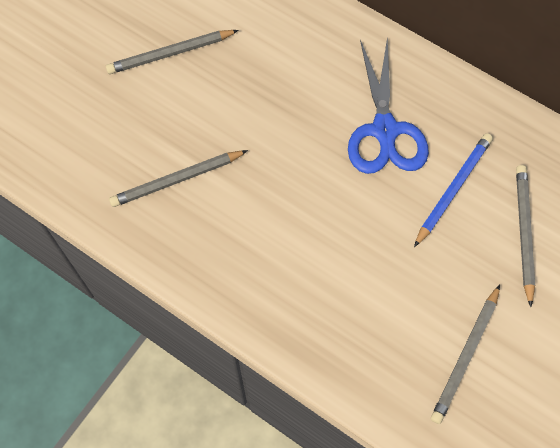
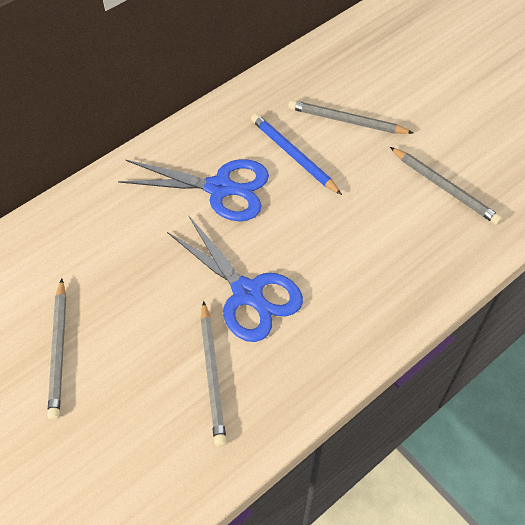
camera: 75 degrees left, 10 degrees down
(269, 187) = (247, 293): none -> blue scissors

